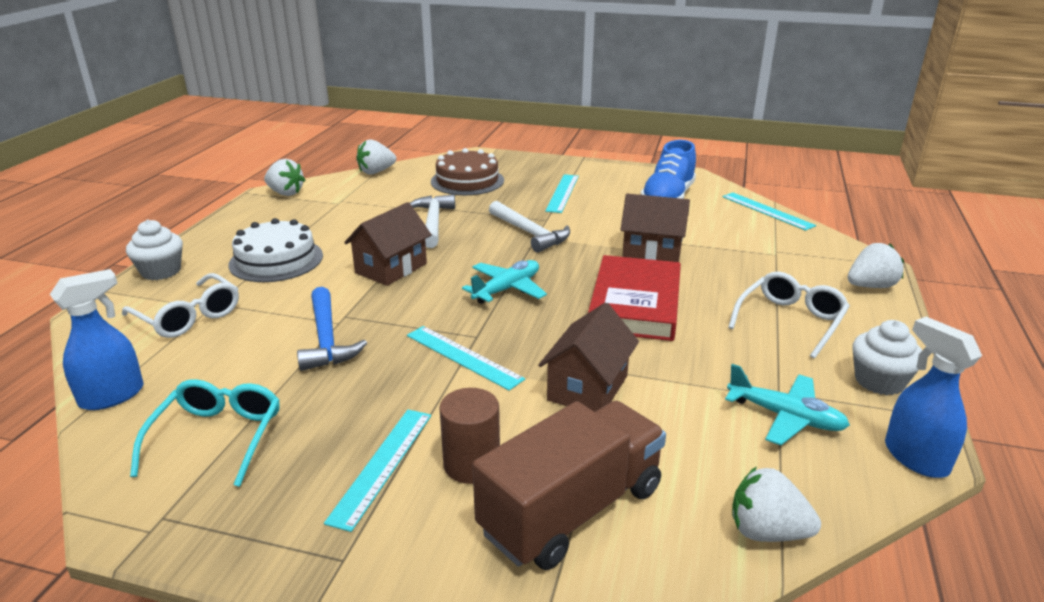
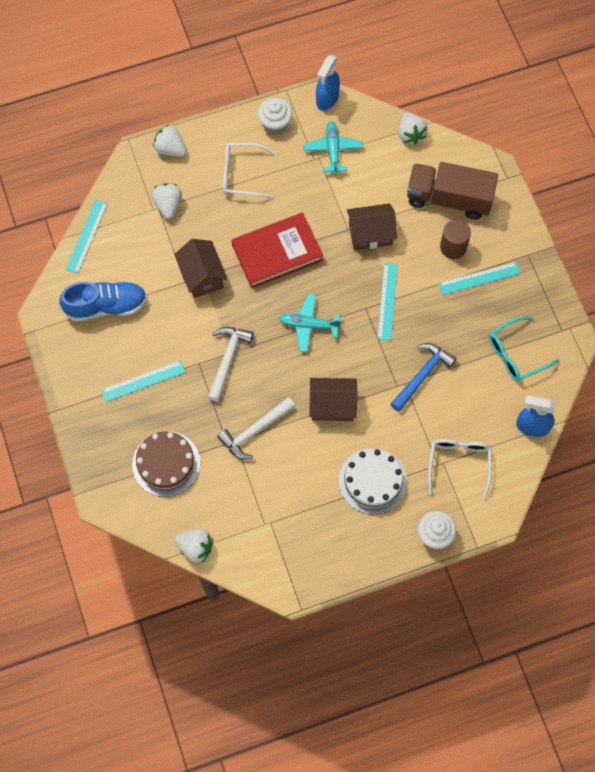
camera: 125 degrees left, 40 degrees up
(285, 193) = (281, 577): white strawberry -> white strawberry (168, 205)

